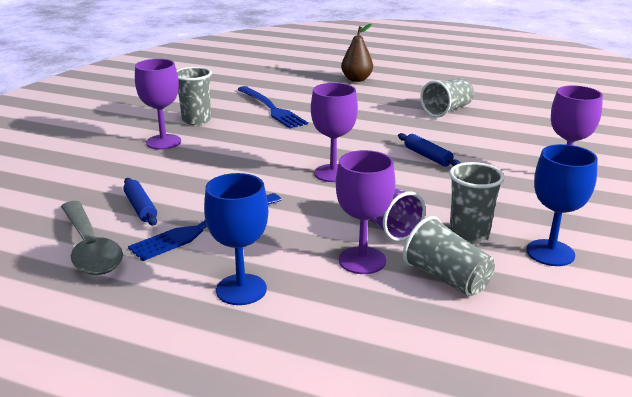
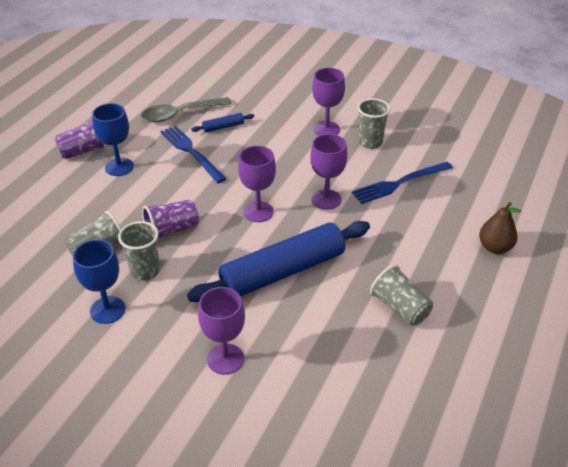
camera: 95 degrees right, 15 degrees up
(189, 340) = (83, 151): none -> purple cup
(362, 260) = (131, 215): purple goblet -> purple goblet (326, 199)
(427, 156) = (283, 272): blue rolling pin -> blue rolling pin, size x2.48

